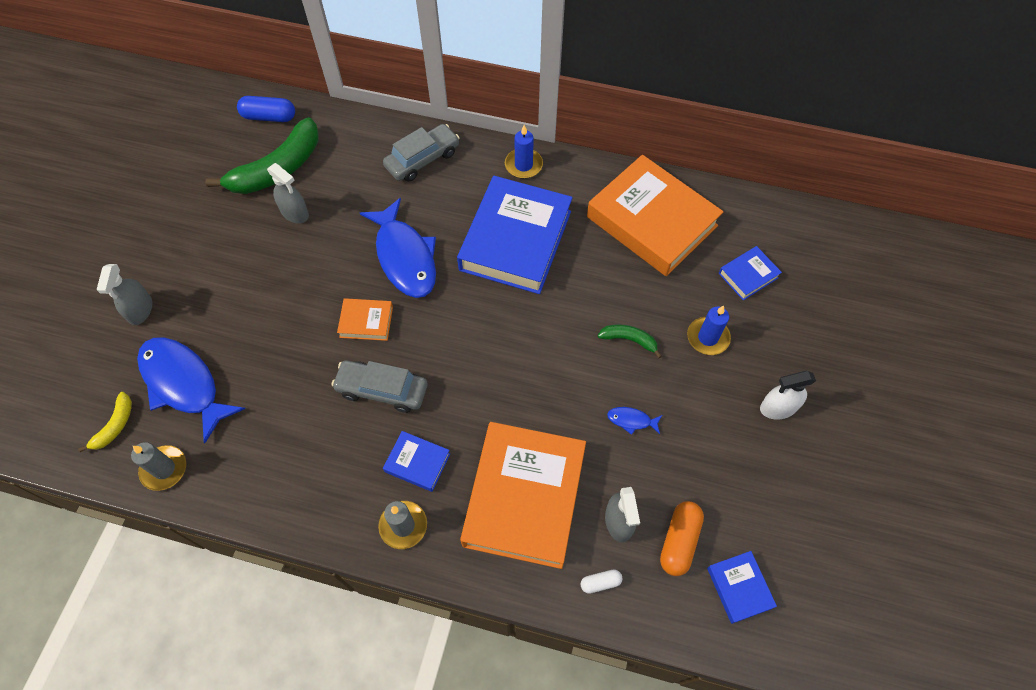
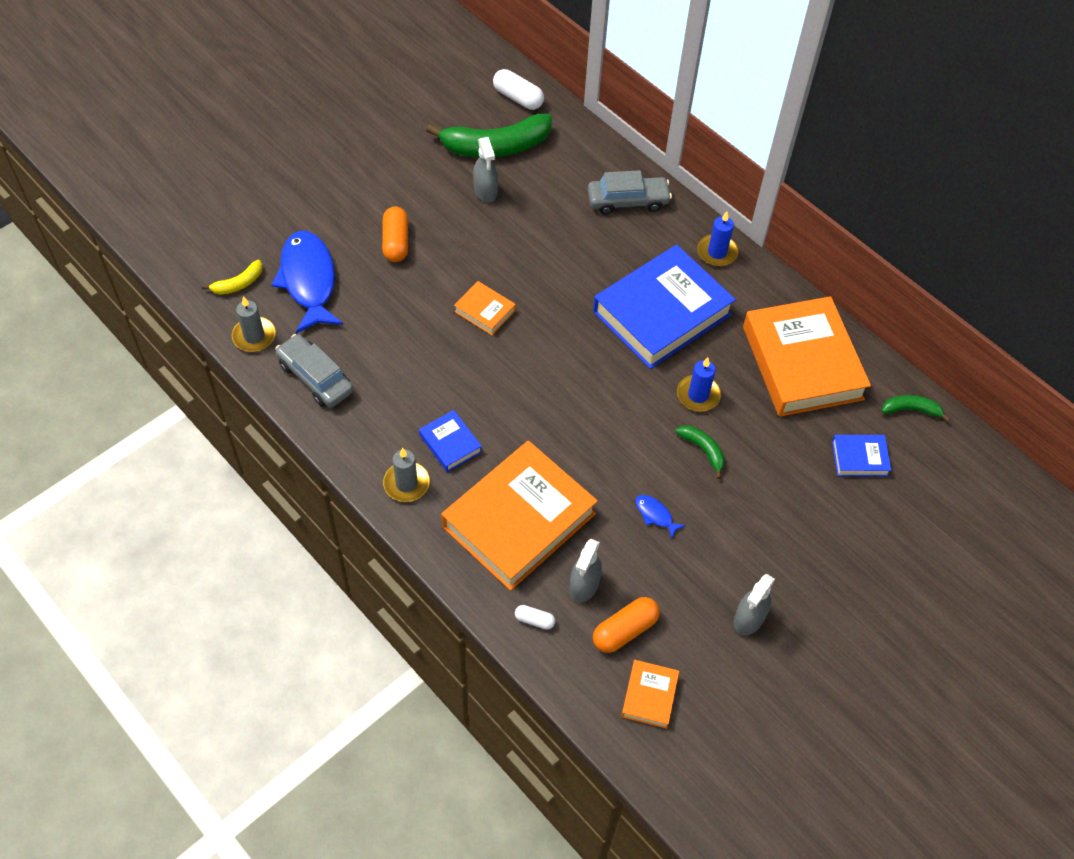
camera: 30 degrees right, 5 degrees down
(140, 310) = (312, 205): grey spray bottle -> grey spray bottle (749, 618)
(244, 302) = (396, 242): none -> orange capsule
(269, 117) = (518, 98): blue capsule -> white capsule
(382, 390) = (461, 372): grey car -> grey car (315, 377)
(405, 257) = (554, 276): blue fish -> none
(708, 337) = (778, 488): blue candle -> blue candle (698, 395)
(739, 588) = (649, 696): blue book -> orange book
(756, 214) = (911, 410): none -> green banana
(778, 408) = (798, 581): white spray bottle -> none

